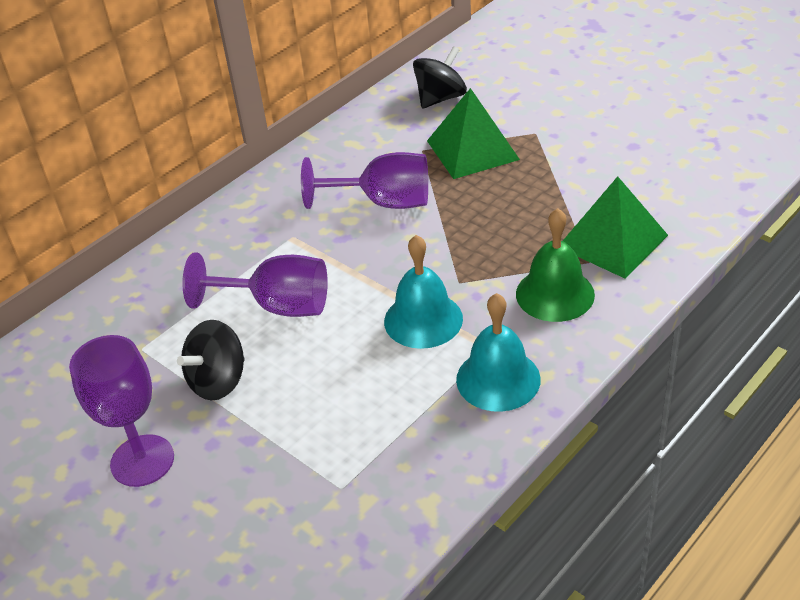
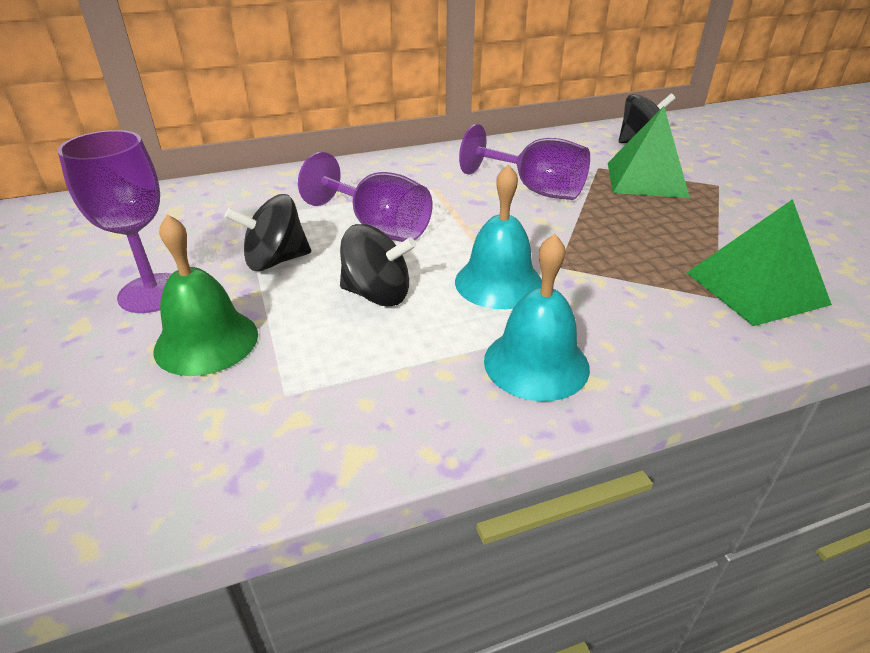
camera: 25 degrees right, 5 degrees down
(336, 374) = (377, 294): none -> black spinning top
(555, 294) = (657, 311): green bell -> green bell (206, 341)

